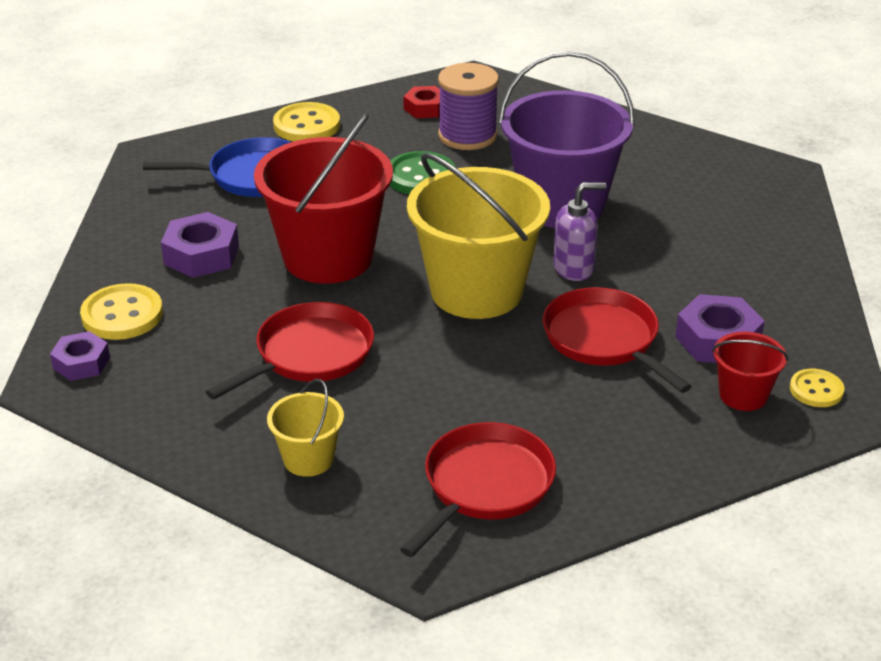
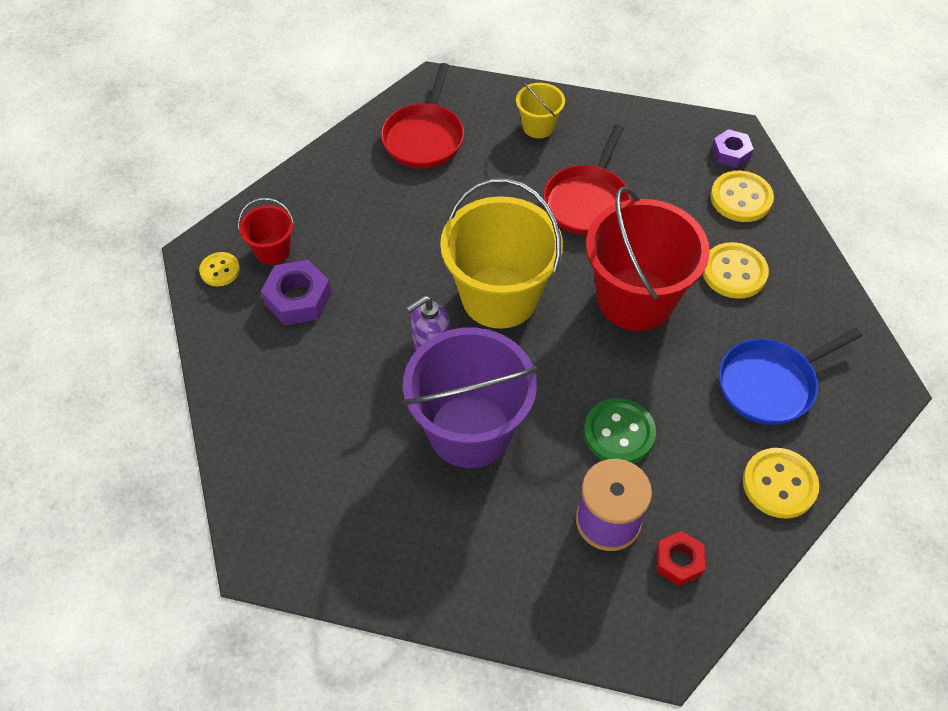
camera: 160 degrees right, 20 degrees up
(201, 255) = (734, 272): purple nut -> yellow button
(604, 340) = (384, 274): red pan -> none

